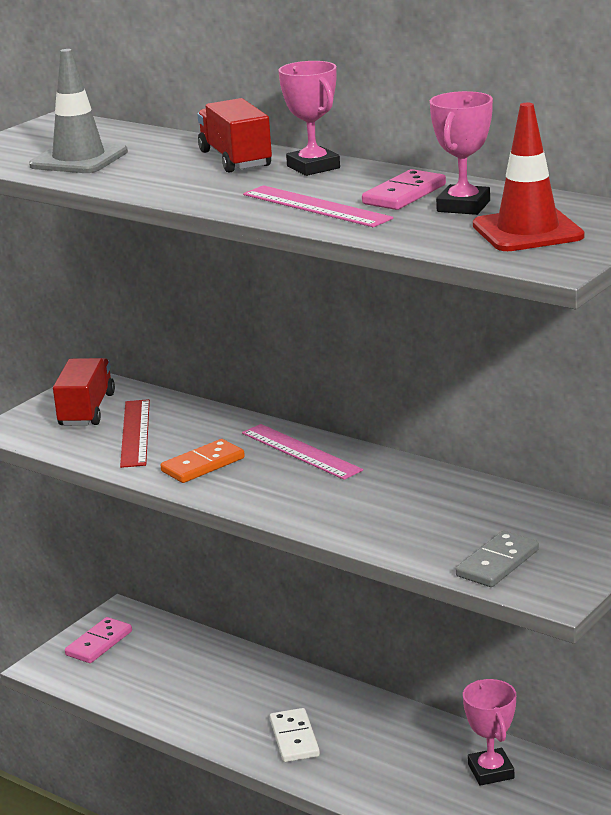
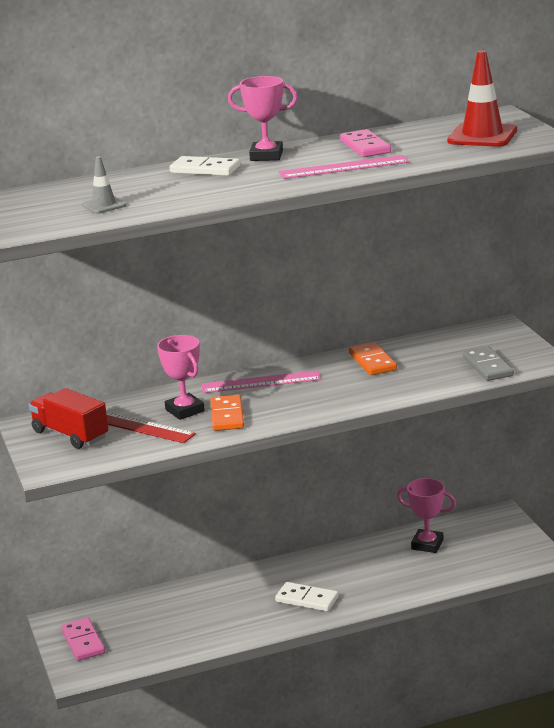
camera: 55 degrees left, 0 degrees up
(79, 159) = (104, 205): grey traffic cone -> grey traffic cone, size x0.55
(235, 159) = (205, 169): red truck -> white domino
(425, 490) = (372, 361): none -> orange domino
(463, 206) = (413, 140): pink trophy -> pink trophy (185, 410)

